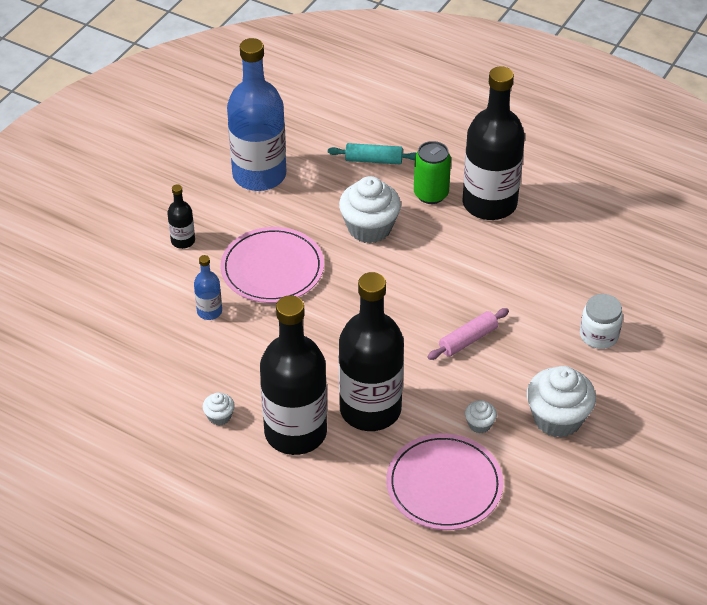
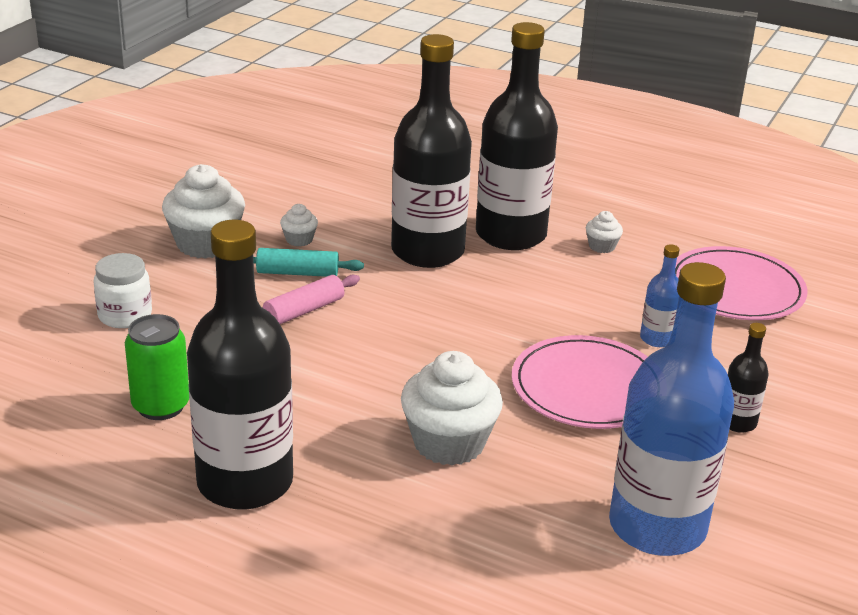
camera: 175 degrees right, 15 degrees down
(373, 160) = (453, 557): turquoise rolling pin -> turquoise rolling pin (297, 273)
(431, 194) = (346, 496): green can -> green can (161, 406)
(444, 485) = (343, 199): pink plate -> pink plate (735, 289)

